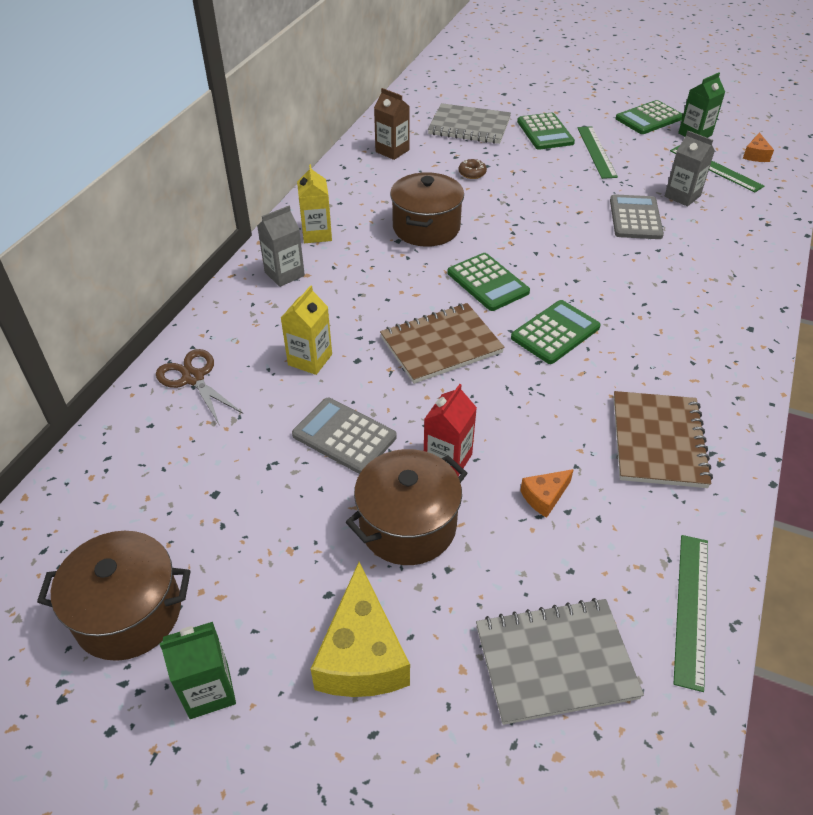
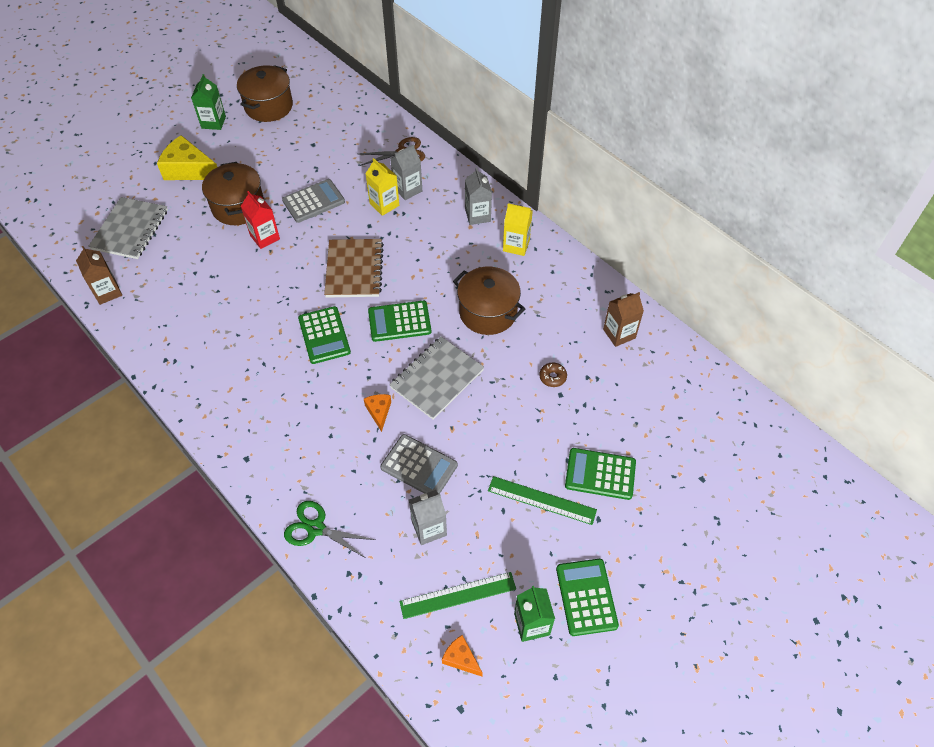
camera: 115 degrees right, 10 degrees up
(269, 347) = (407, 189): none -> grey carton
(469, 126) = (639, 412): grey notebook -> grey notebook (437, 379)
(544, 497) = (210, 267): orange cheese -> orange cheese (379, 412)
(658, 441) = (202, 339): brown notebook -> none
(691, 608) = (107, 292): green ruler -> brown carton
(756, 255) = (315, 528): none -> green scissors

